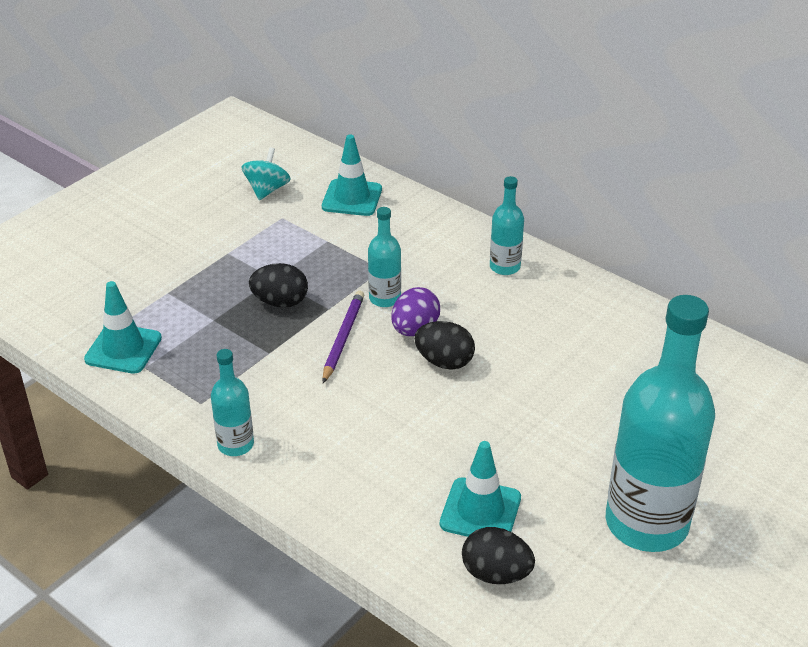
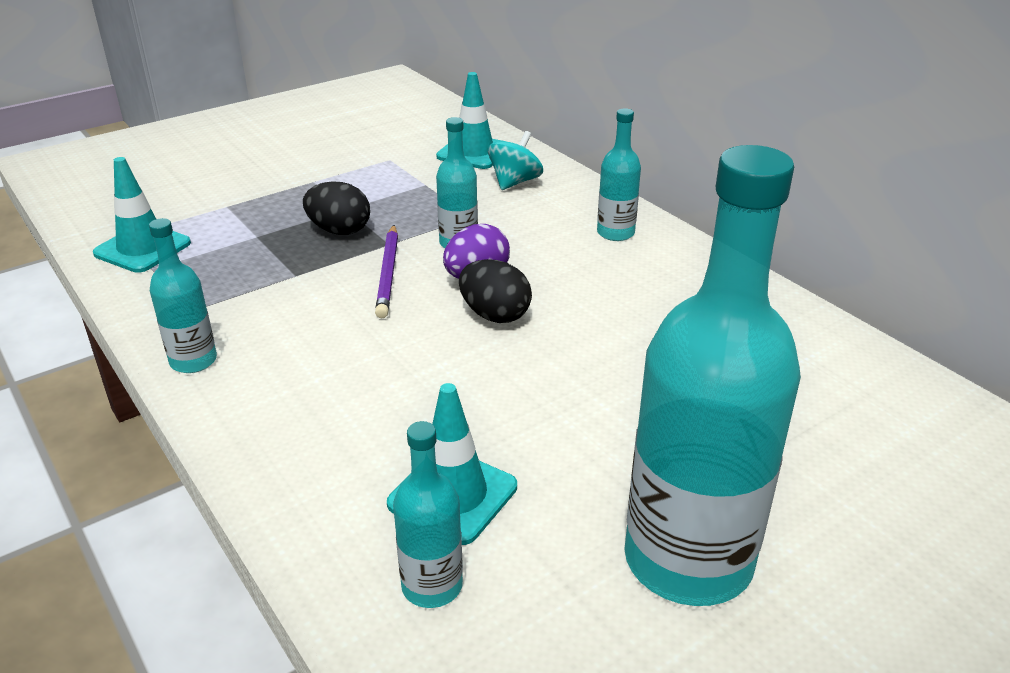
camera: 15 degrees right, 5 degrees down
(267, 190) = (389, 136): turquoise spinning top -> turquoise spinning top (515, 182)
(343, 338) = (388, 273): purple pencil -> purple pencil turned 150 degrees clockwise
(496, 573) = (432, 586): black egg -> turquoise bottle

